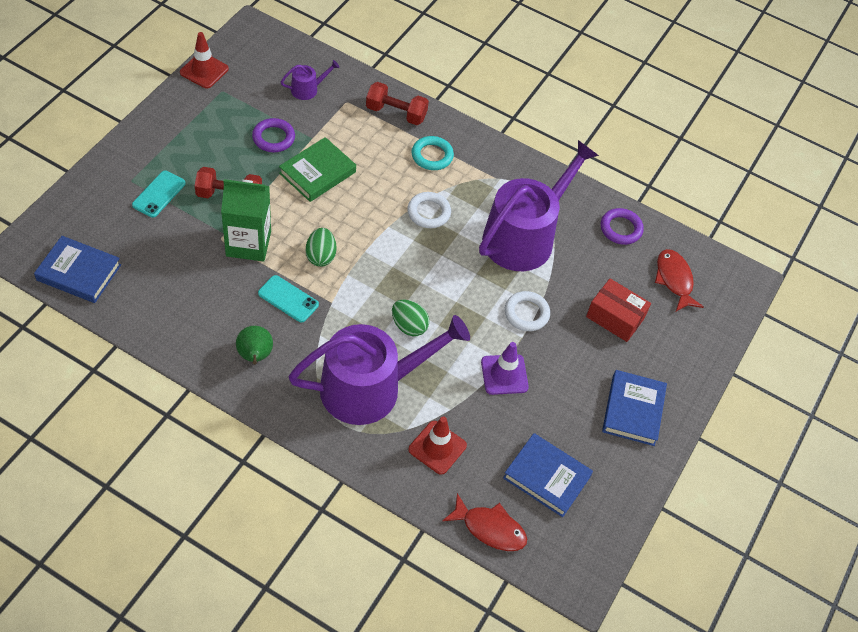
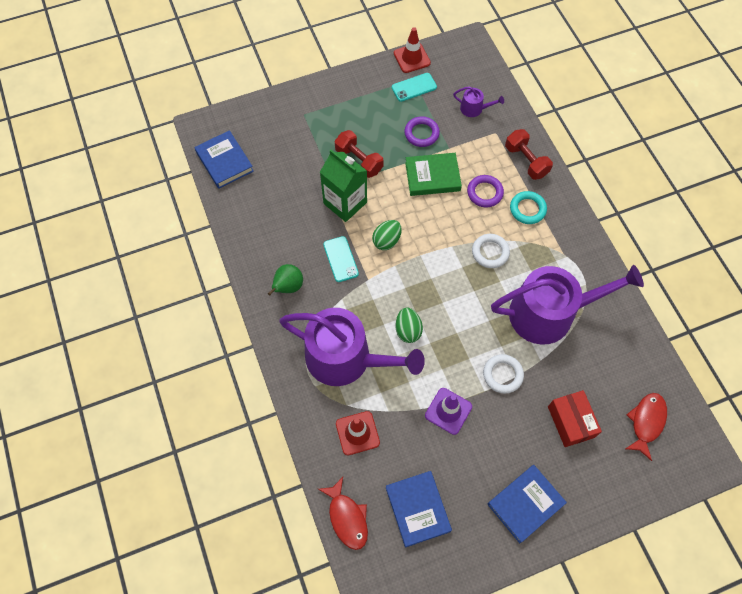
camera: 45 degrees right, 10 degrees up
(159, 194) = (314, 134): turquoise phone -> turquoise phone (414, 87)
(621, 229) = (634, 353): purple ring -> purple ring (485, 193)

